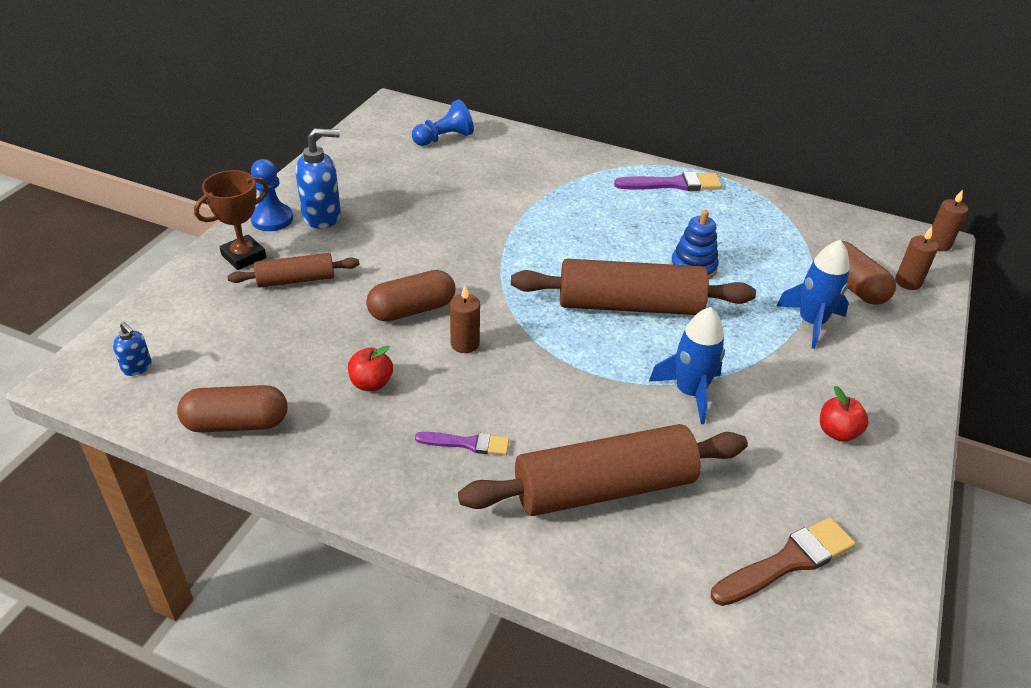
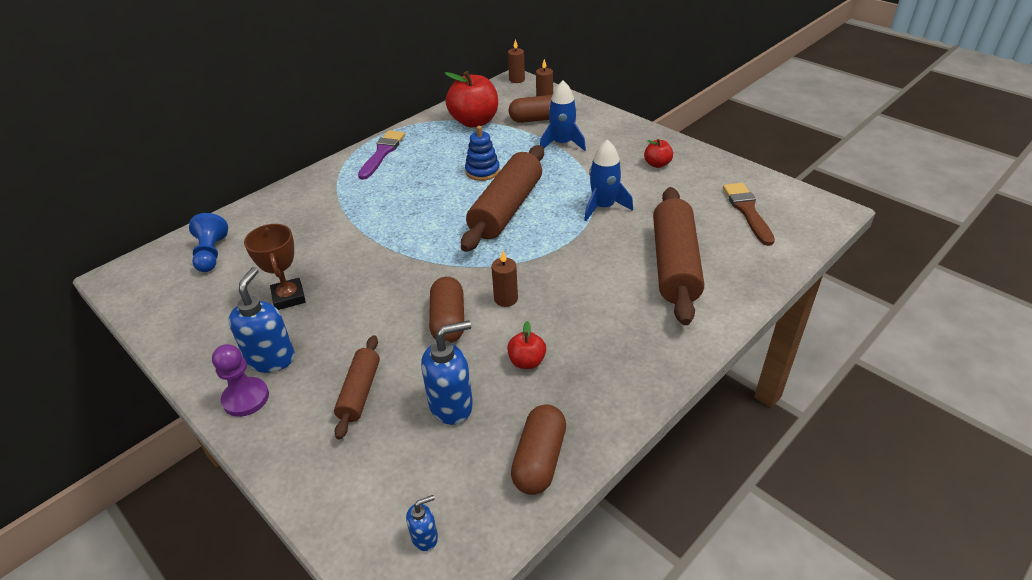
camera: 65 degrees left, 0 degrees up
(243, 256) = (294, 429): brown trophy -> brown trophy (289, 297)
(272, 219) = (246, 398): blue pawn -> purple pawn
(294, 343) = (451, 405): none -> blue soap dispenser
(467, 443) = (613, 319): purple brush -> none
(797, 233) = (474, 121): none -> red apple

